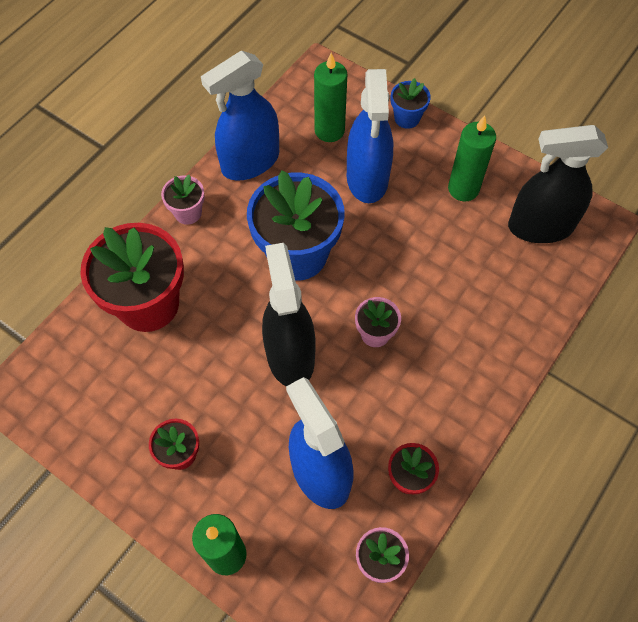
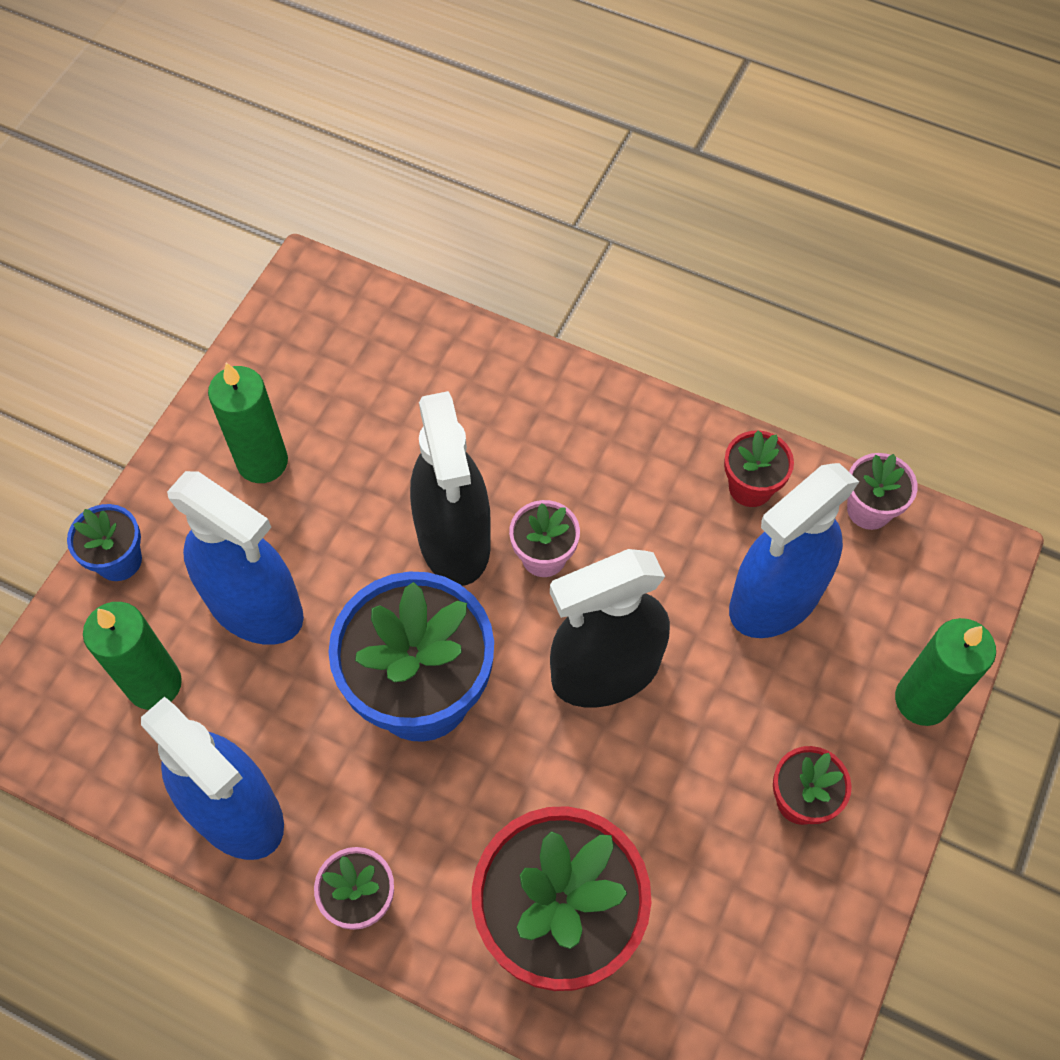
camera: 100 degrees left, 0 degrees up
(367, 178) = (255, 606): blue spray bottle -> blue spray bottle turned 45 degrees clockwise
(540, 226) = (322, 355): black spray bottle -> black spray bottle (454, 539)

